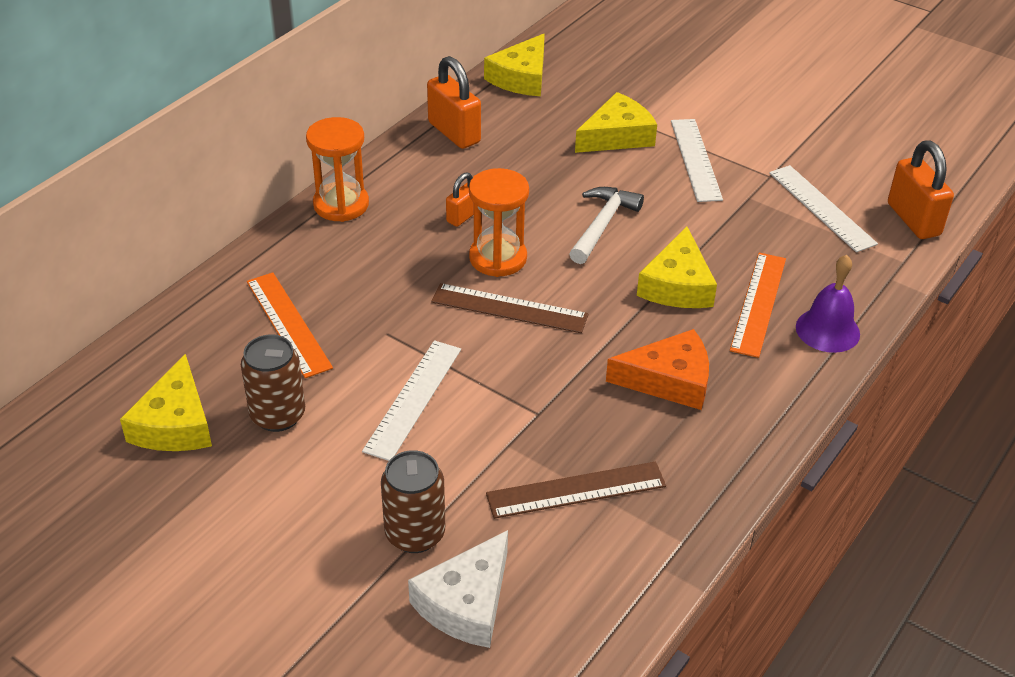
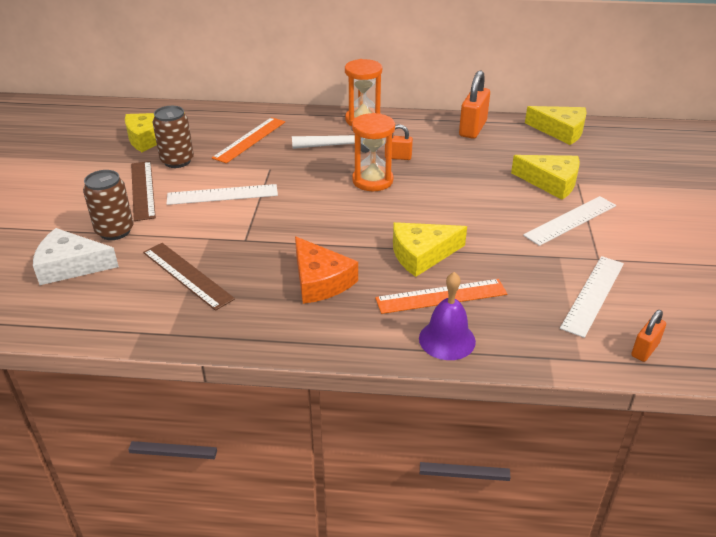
camera: 60 degrees right, 5 degrees down
(509, 308) = (330, 199): brown ruler -> brown ruler (143, 190)
(521, 77) = (560, 131): yellow cheese -> yellow cheese turned 150 degrees counterclockwise
(602, 225) = (449, 206): white hammer -> white hammer (337, 145)
(913, 219) = (645, 350): orange padlock -> orange padlock, size x0.57

